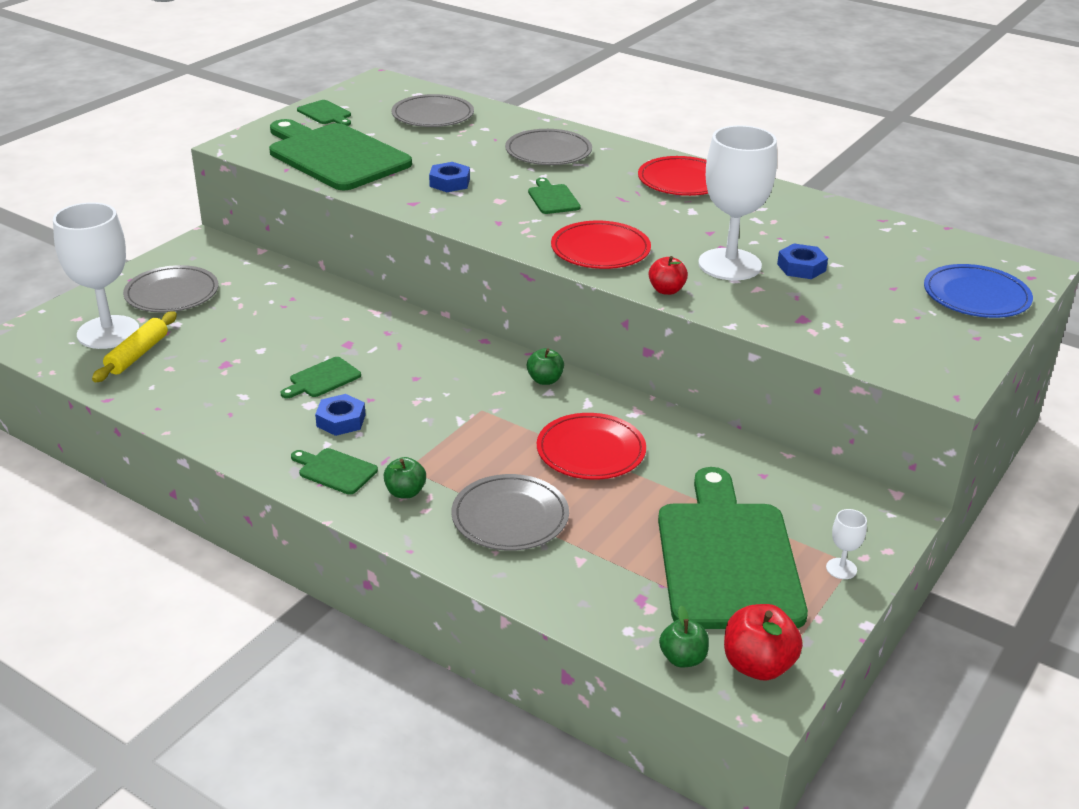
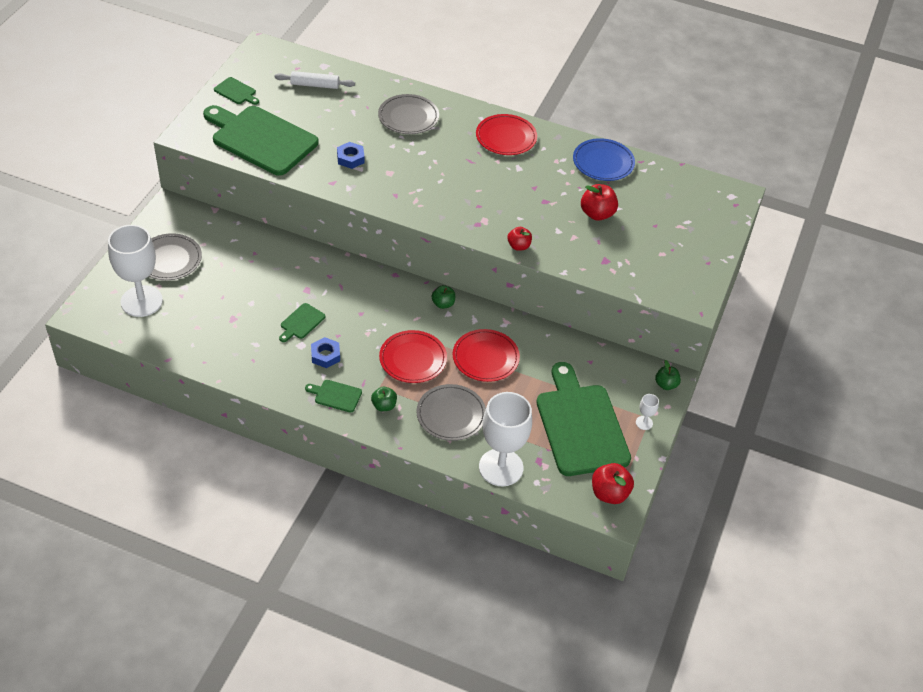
camera: 15 degrees left, 15 degrees up
(137, 354) = (170, 318): yellow rolling pin -> none
(433, 115) = (315, 85): grey plate -> white rolling pin
(553, 198) = (424, 166): green cutting board -> none
(600, 250) = (468, 214): red plate -> red plate (413, 359)
(683, 658) = (569, 495): green apple -> green apple (666, 384)
(729, 265) = (552, 217): white goblet -> white goblet (501, 467)
(801, 267) = (597, 214): blue nut -> red apple
(976, 296) = (704, 226): blue plate -> blue plate (603, 162)

